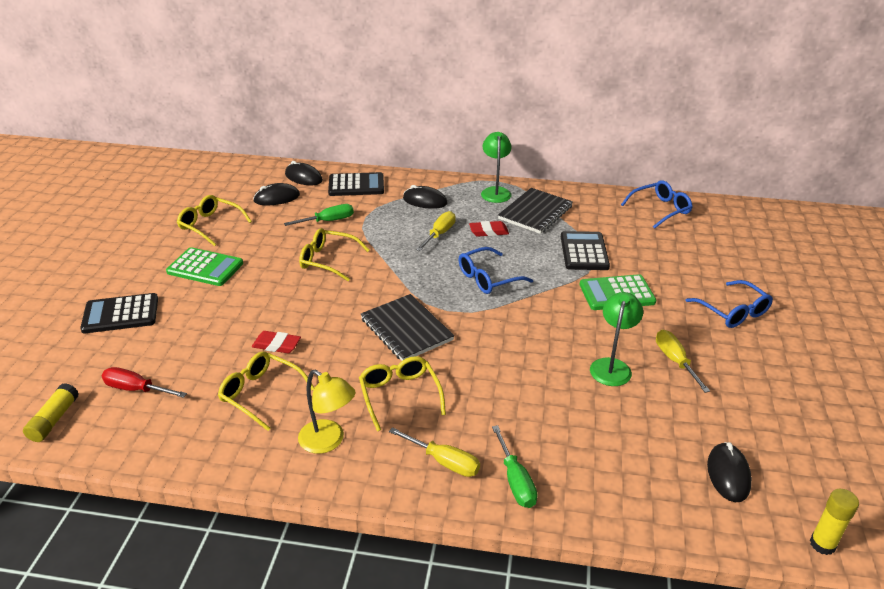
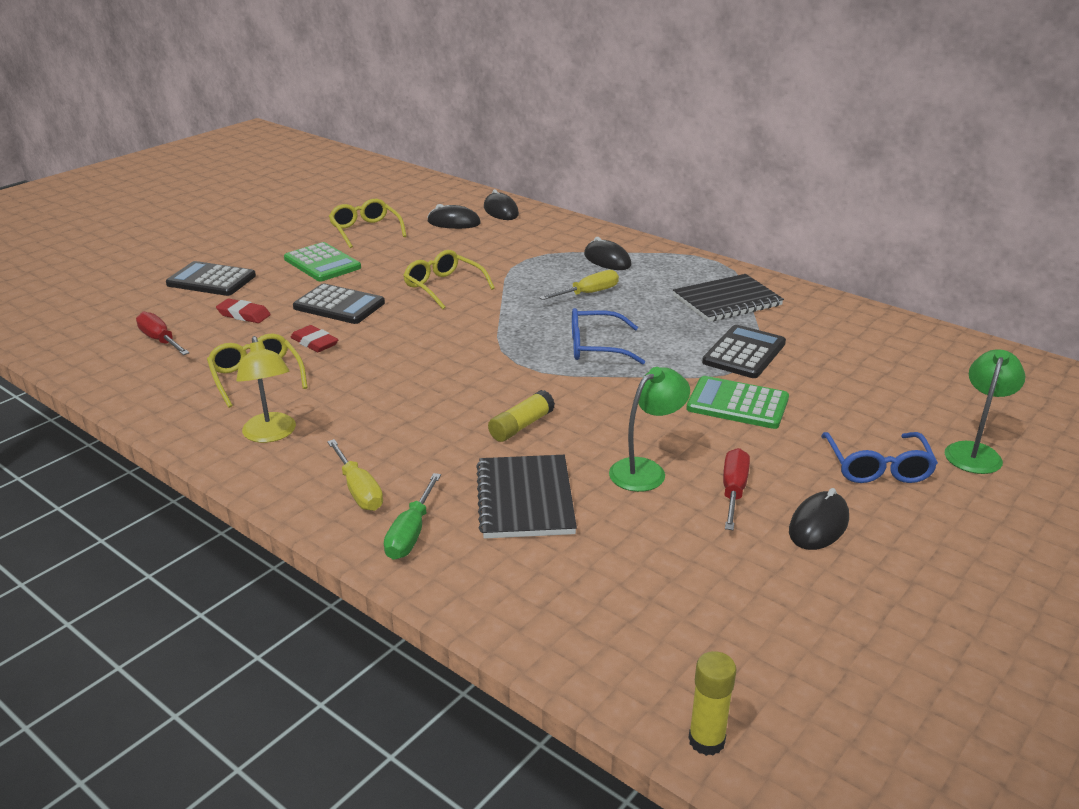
camera: 30 degrees right, 5 degrees down
(54, 420) = (76, 342): yellow glue stick -> yellow glue stick (521, 426)
(328, 221) = (482, 254): green screwdriver -> none
(356, 185) = (548, 229): black calculator -> black calculator (339, 305)
(399, 395) = (381, 420): yellow glasses -> none
(406, 329) = (453, 367): black notebook -> black notebook (525, 499)
(488, 231) = (648, 305): red eraser -> red eraser (244, 315)
(495, 191) = (701, 270): green lamp -> green lamp (975, 452)
(660, 209) = (901, 337): blue glasses -> none
(675, 361) = (733, 491): yellow screwdriver -> red screwdriver
(728, 474) = (666, 623): black mouse -> black mouse (818, 525)

